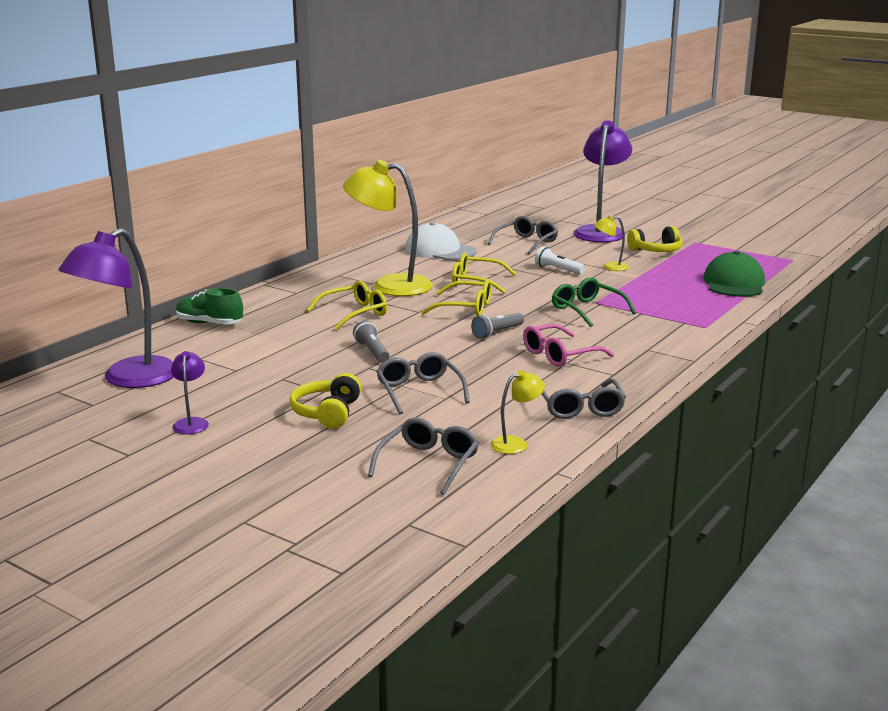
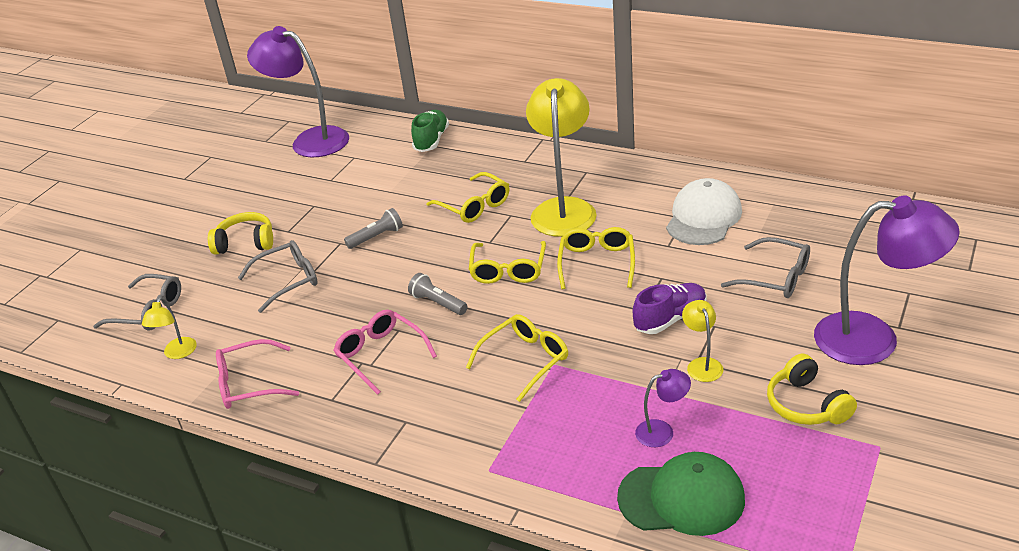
camera: 85 degrees right, 15 degrees up
(191, 423) = (231, 188): purple lamp -> purple lamp (662, 431)
(516, 444) = (177, 353): yellow lamp -> yellow lamp turned 45 degrees clockwise
(558, 270) = (670, 319): white flashlight -> purple shoe
(580, 408) = (248, 384): grey glasses -> pink glasses
(586, 310) = (526, 360): green glasses -> yellow glasses

